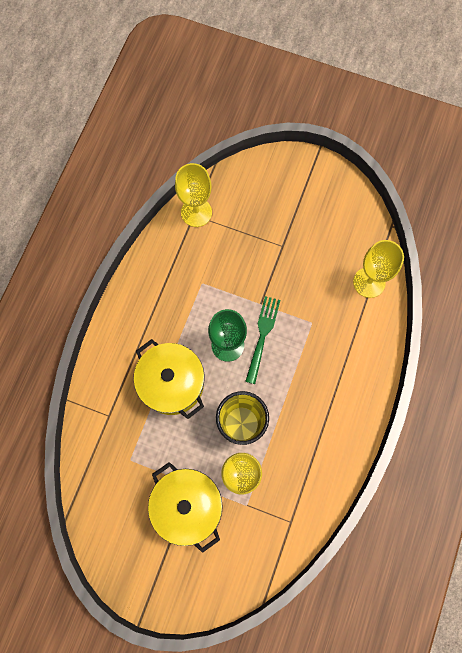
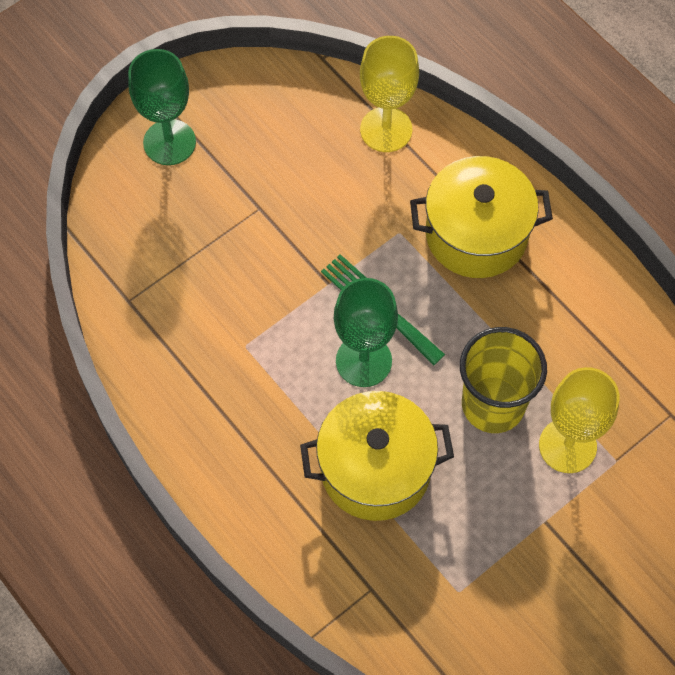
camera: 60 degrees left, 10 degrees down
(187, 505) = (573, 543): yellow pot -> yellow pot (476, 234)
(196, 212) = (127, 295): yellow goblet -> none
(292, 181) = (169, 142): none -> green goblet

